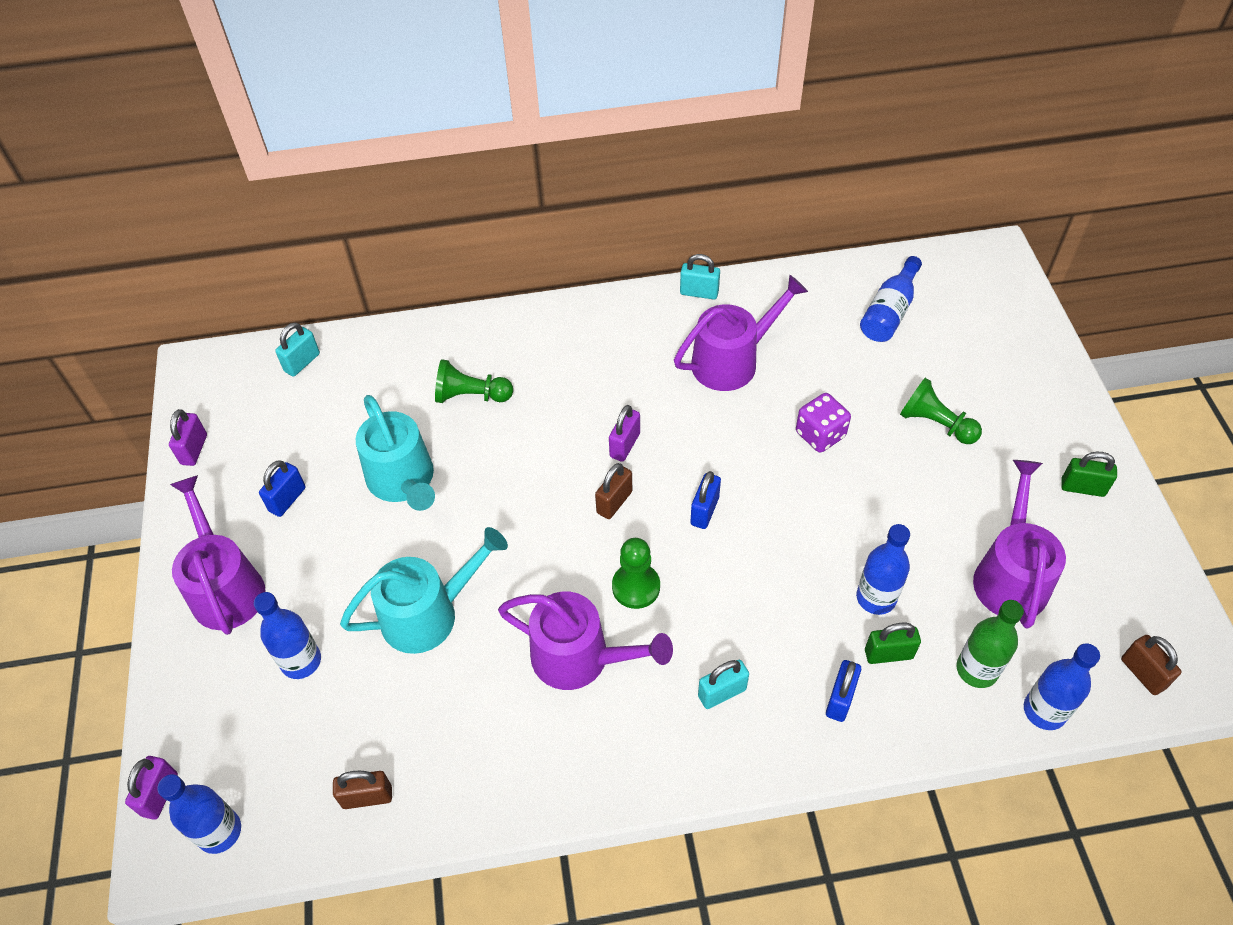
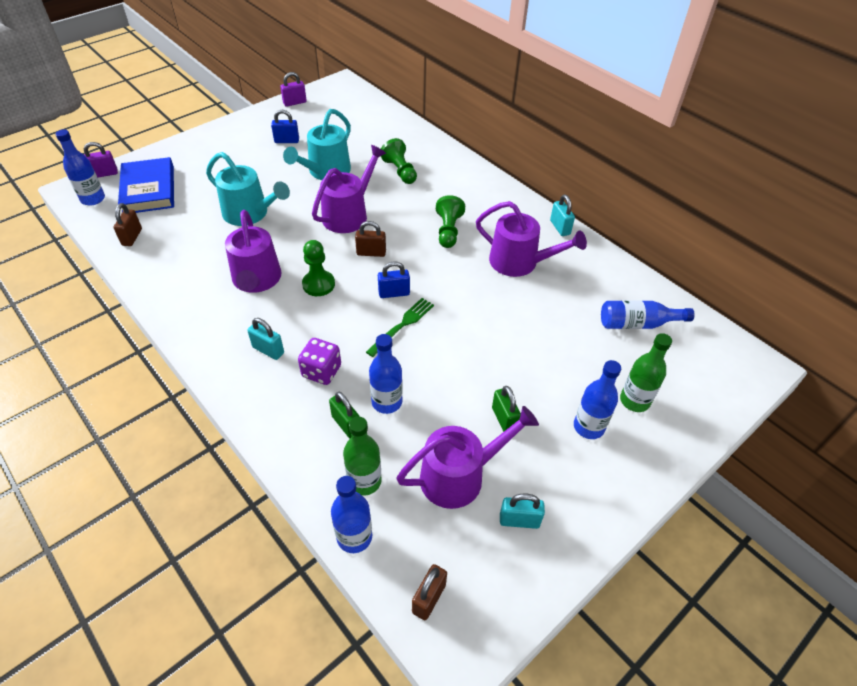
camera: 55 degrees right, 5 degrees down
(226, 587) = (224, 144): purple watering can -> purple watering can (349, 214)
(260, 737) = (148, 190): none -> blue book
(301, 661) = (197, 184): blue bottle -> blue bottle (588, 427)
(302, 362) = (372, 110): turquoise padlock -> turquoise padlock (519, 520)
(367, 797) = (132, 237): brown padlock -> brown padlock turned 45 degrees clockwise
(625, 445) = (415, 241): purple padlock -> none
(764, 526) = (402, 325): none -> green fork
(820, 434) = (497, 326): purple dice -> purple dice (321, 371)
(840, 699) = (296, 410): blue padlock -> none
(935, 424) = (561, 384): green pawn -> green pawn (448, 231)
(988, 375) = (634, 401): none -> green bottle
(1082, 488) = (578, 498): green padlock -> green padlock (504, 419)

